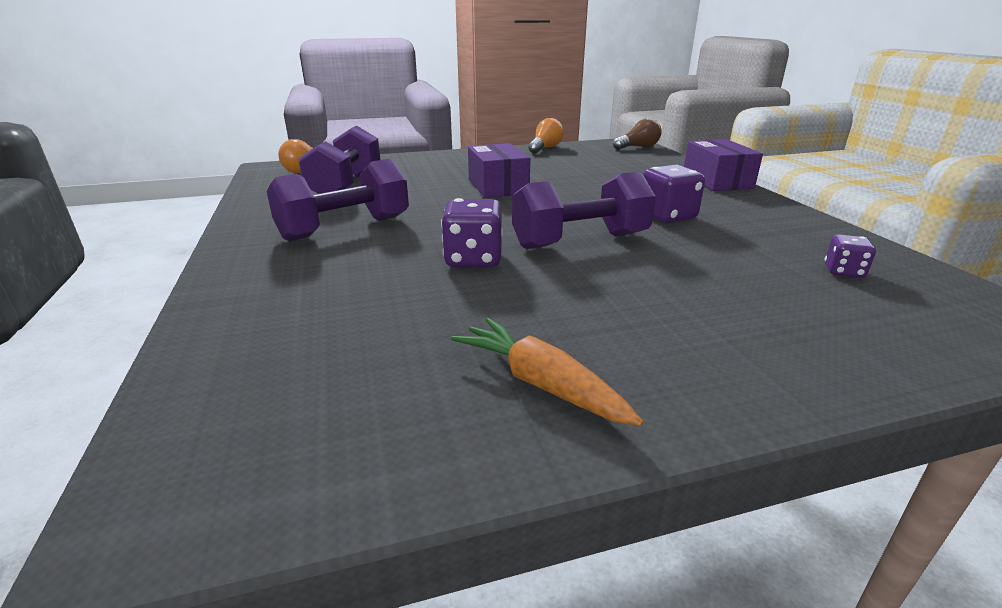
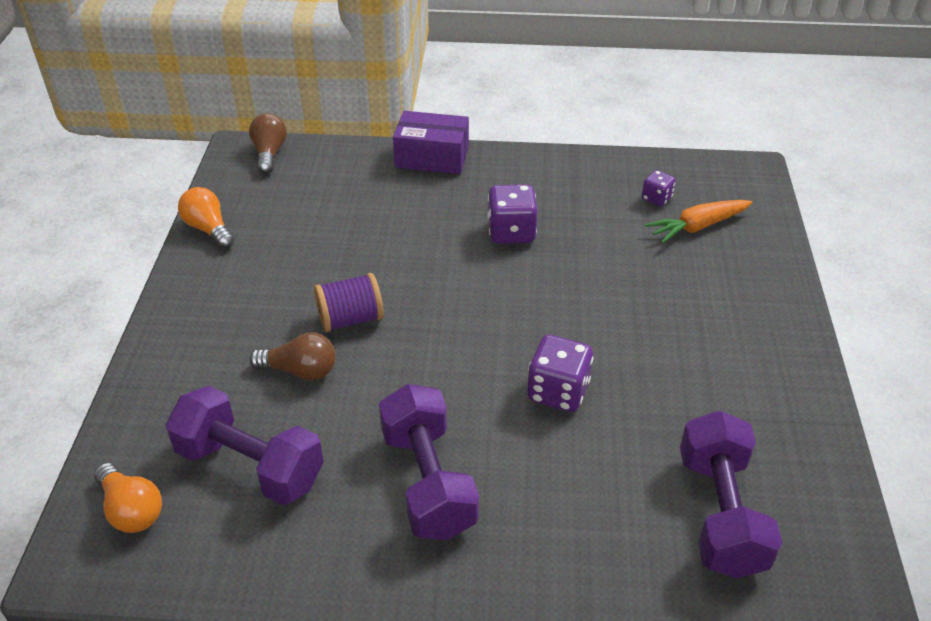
camera: 70 degrees left, 15 degrees up
(436, 183) = (300, 371): none -> brown light bulb
(498, 186) = (350, 319): purple box -> purple spool
(540, 383) = (762, 405): orange carrot -> orange carrot (697, 227)
(580, 241) = (545, 309): purple dumbbell -> purple dumbbell (720, 513)

